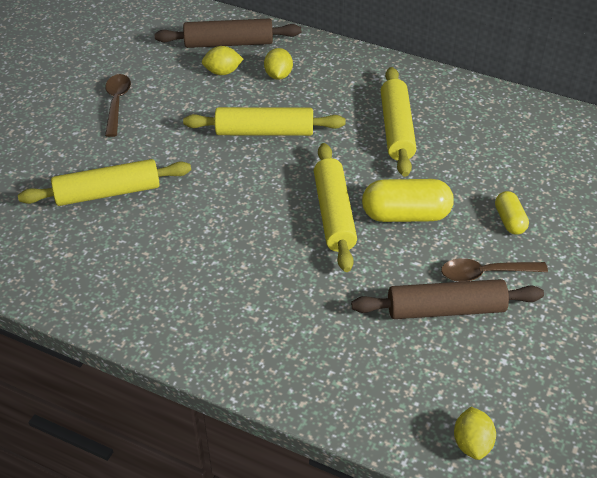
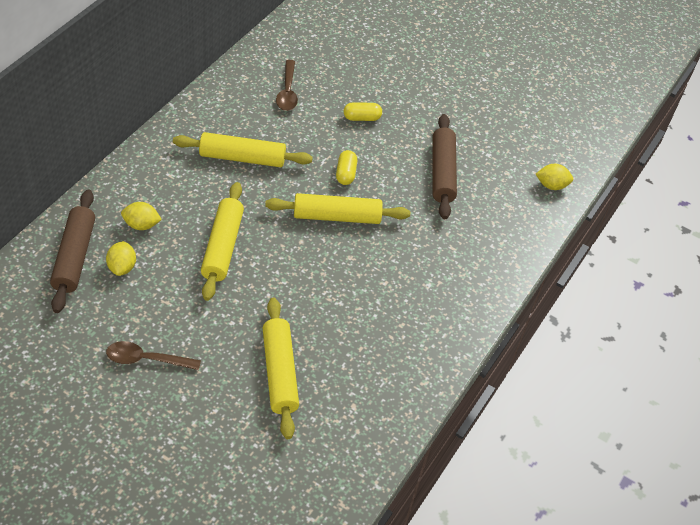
camera: 90 degrees left, 5 degrees up
(406, 215) = (346, 174): yellow capsule -> yellow capsule, size x0.57
(485, 273) = (411, 144): brown spoon -> brown spoon (287, 92)

